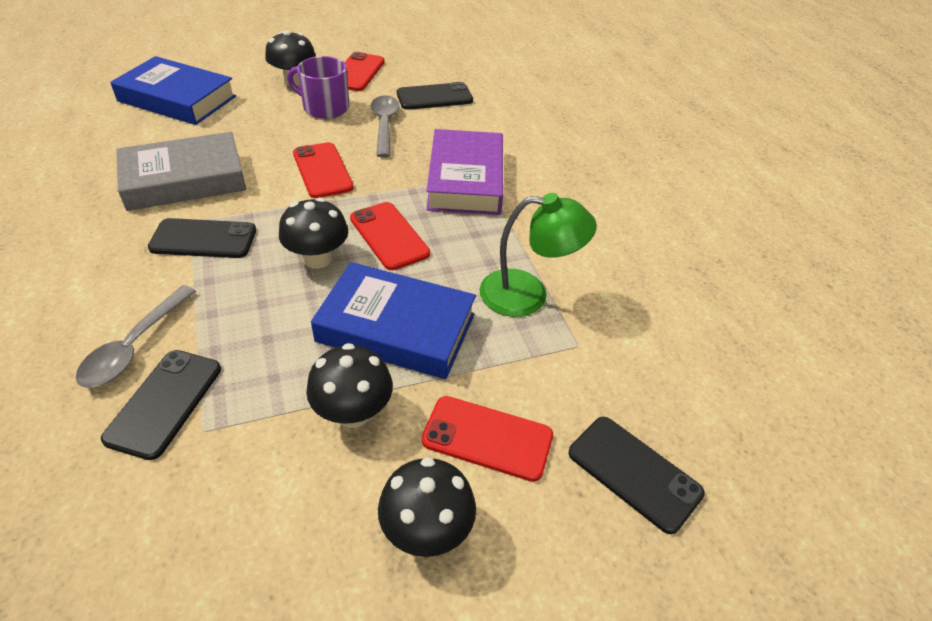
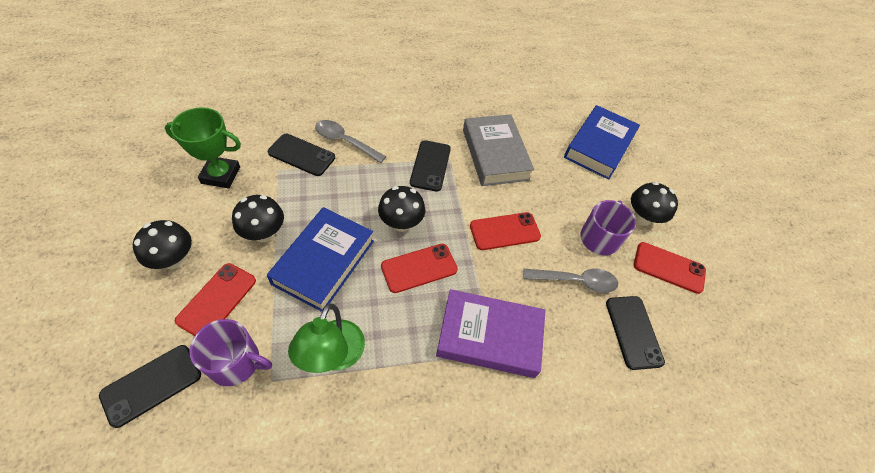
camera: 95 degrees right, 10 degrees up
(214, 525) = (221, 175): none -> green trophy
(569, 387) = (236, 362): none -> purple mug

